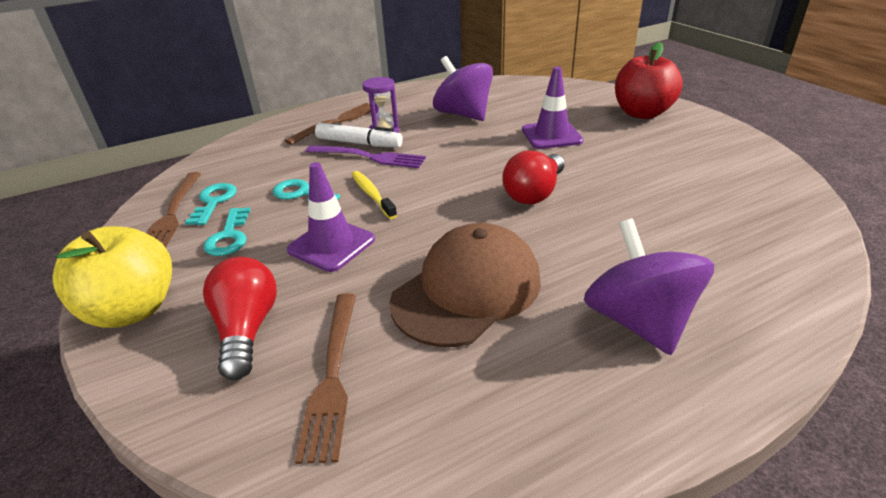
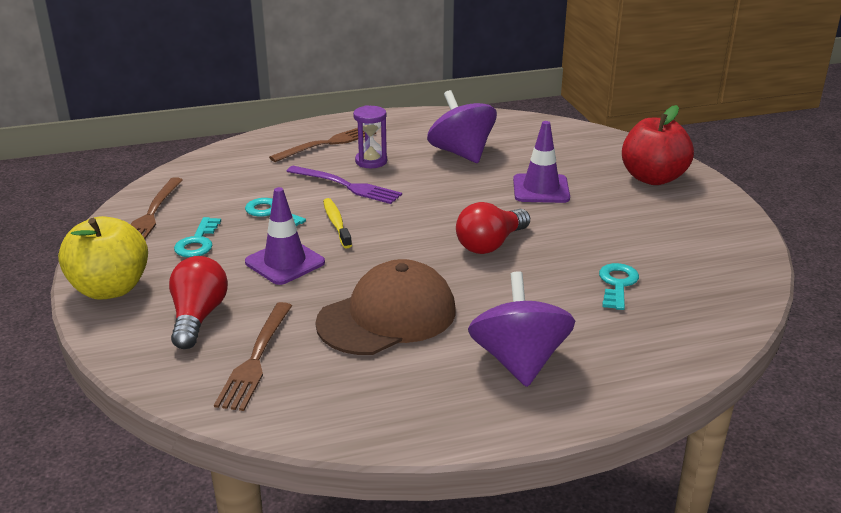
camera: 10 degrees right, 5 degrees down
(214, 202) = (190, 209): turquoise key -> turquoise key (617, 284)
(359, 143) = (342, 170): white marker -> none

